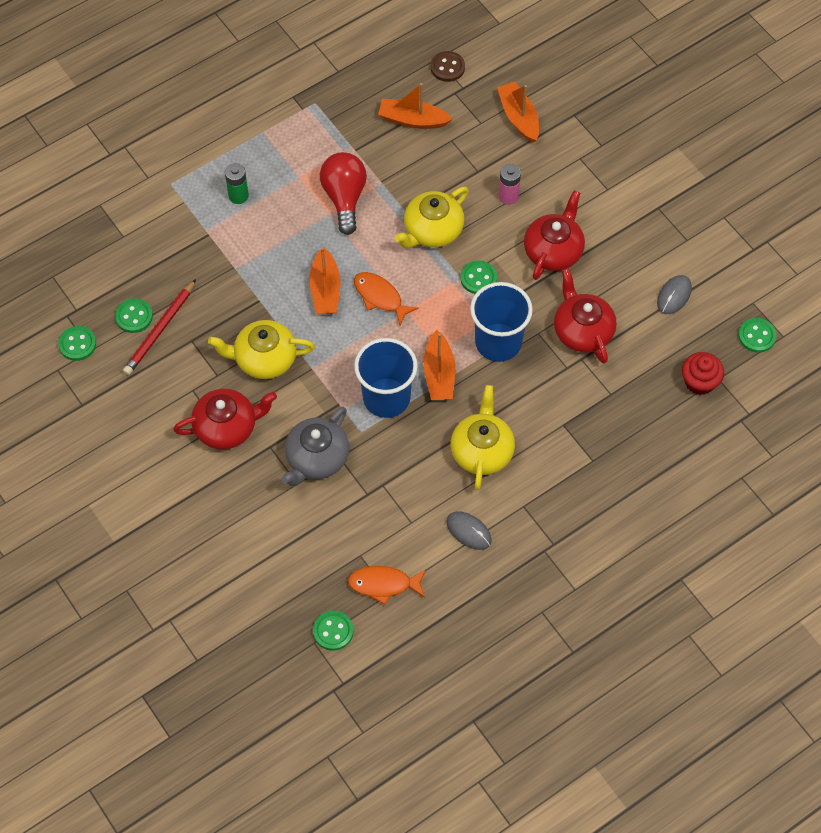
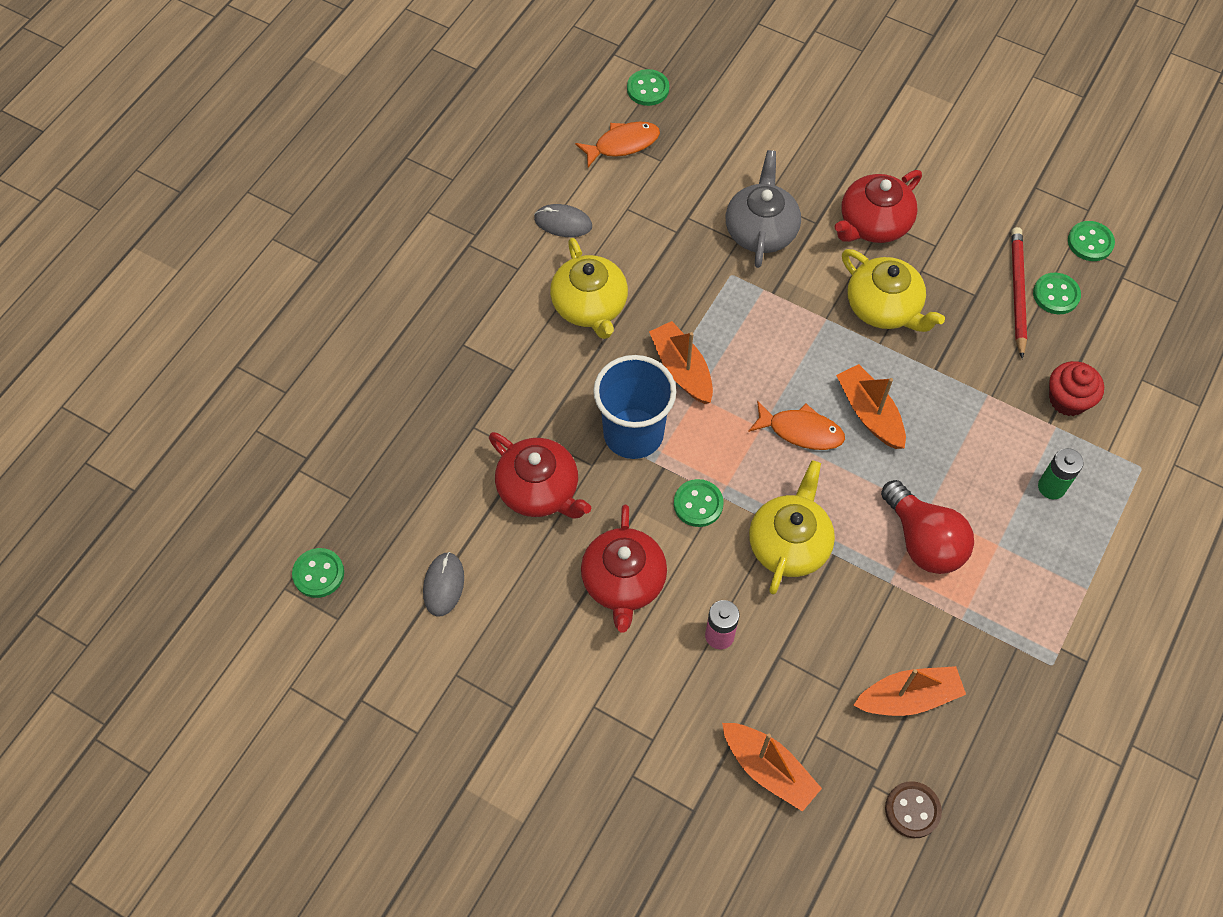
camera: 155 degrees right, 0 degrees up
(264, 359) = (884, 307): yellow teapot -> yellow teapot turned 75 degrees clockwise
(386, 398) = (725, 320): blue cup -> none
(699, 382) = (371, 484): red cupcake -> red cupcake (1068, 400)

